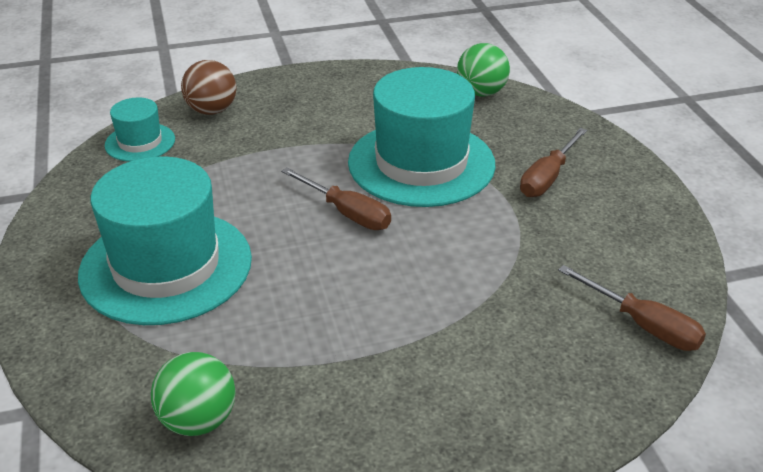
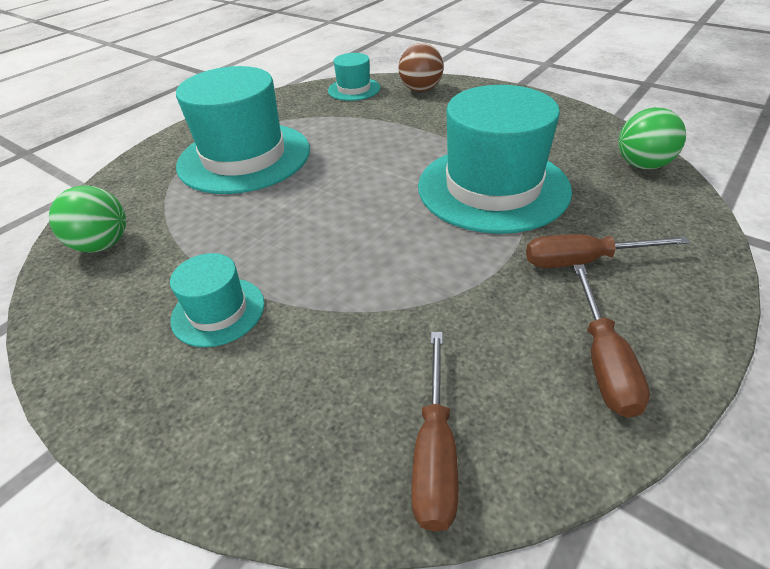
camera: 55 degrees right, 5 degrees up
(347, 213) = (382, 189): brown screwdriver -> brown screwdriver (603, 360)
(404, 372) = (218, 311): none -> turquoise hat

